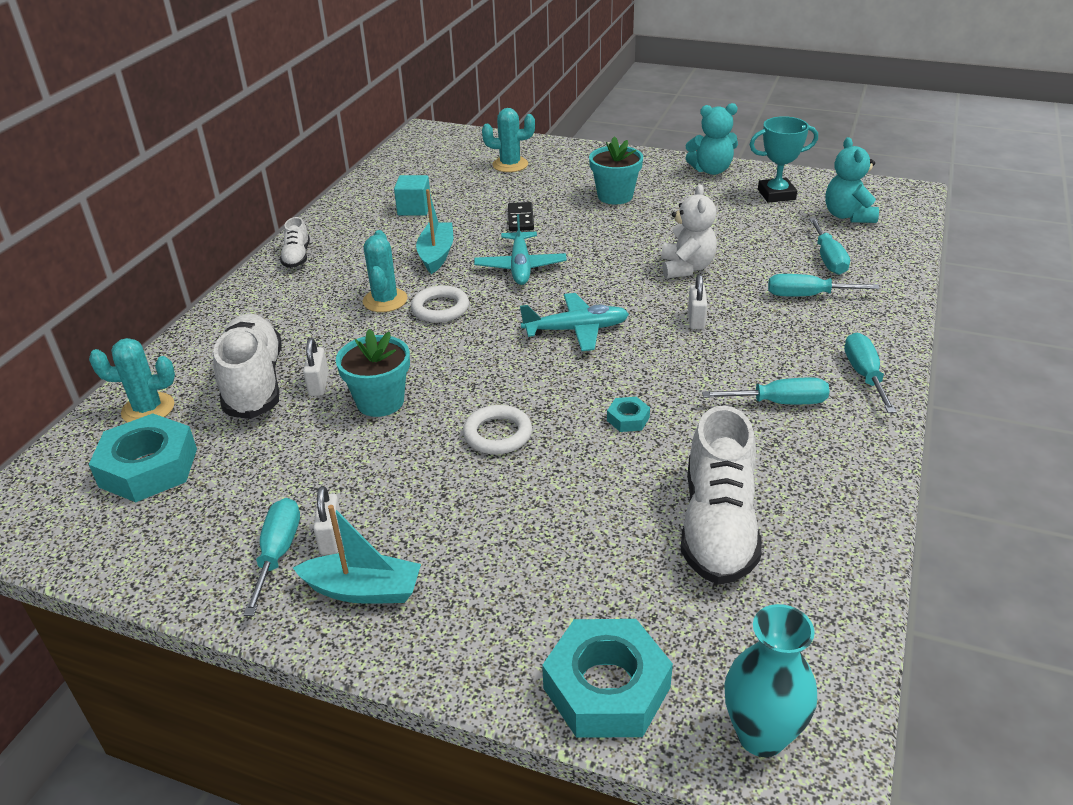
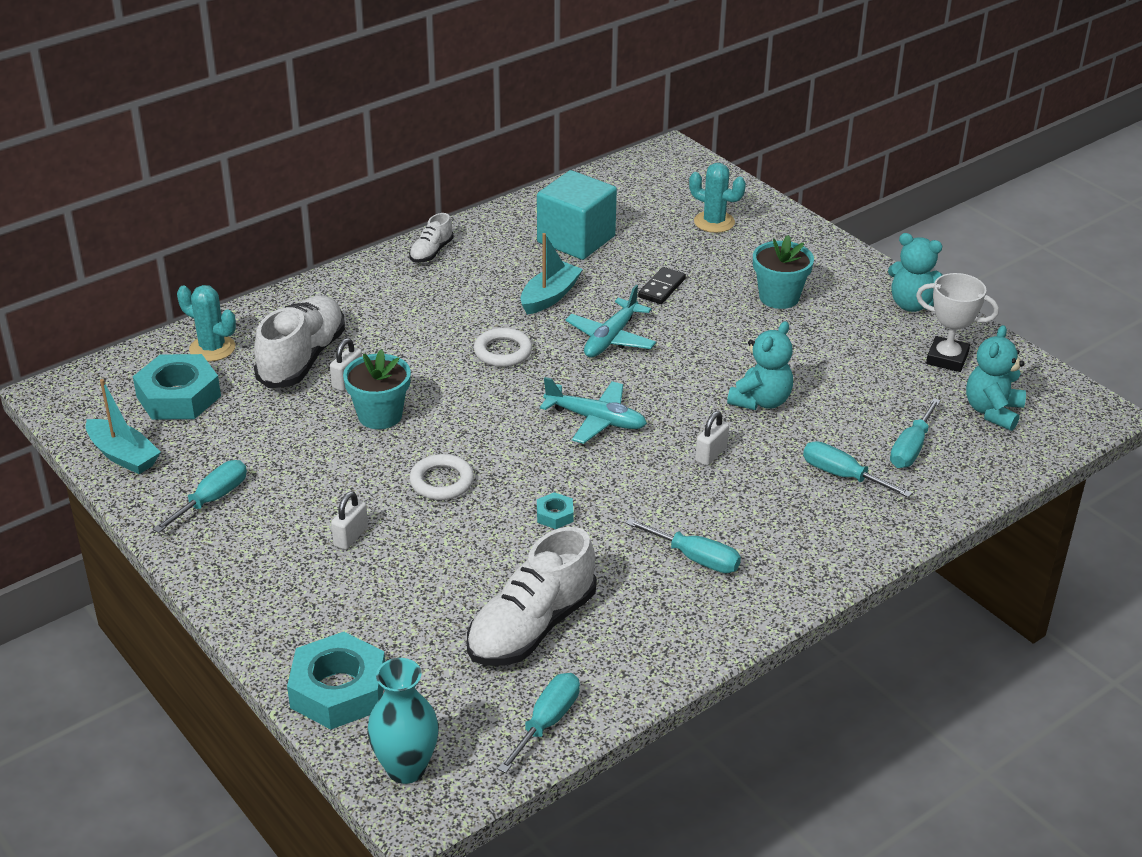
camera: 30 degrees right, 0 degrees up
(331, 538) = (255, 505): white padlock -> white padlock (351, 536)
(363, 590) = (244, 551): turquoise boat -> turquoise boat (123, 455)
(385, 300) = (465, 325): turquoise cactus -> none
(414, 209) = (576, 239): turquoise cube -> turquoise cube, size x1.80
(686, 268) = (761, 401): white teddy bear -> turquoise teddy bear
(776, 194) = (947, 358): turquoise trophy -> white trophy
(864, 375) = (800, 569): turquoise screwdriver -> turquoise screwdriver (547, 722)

